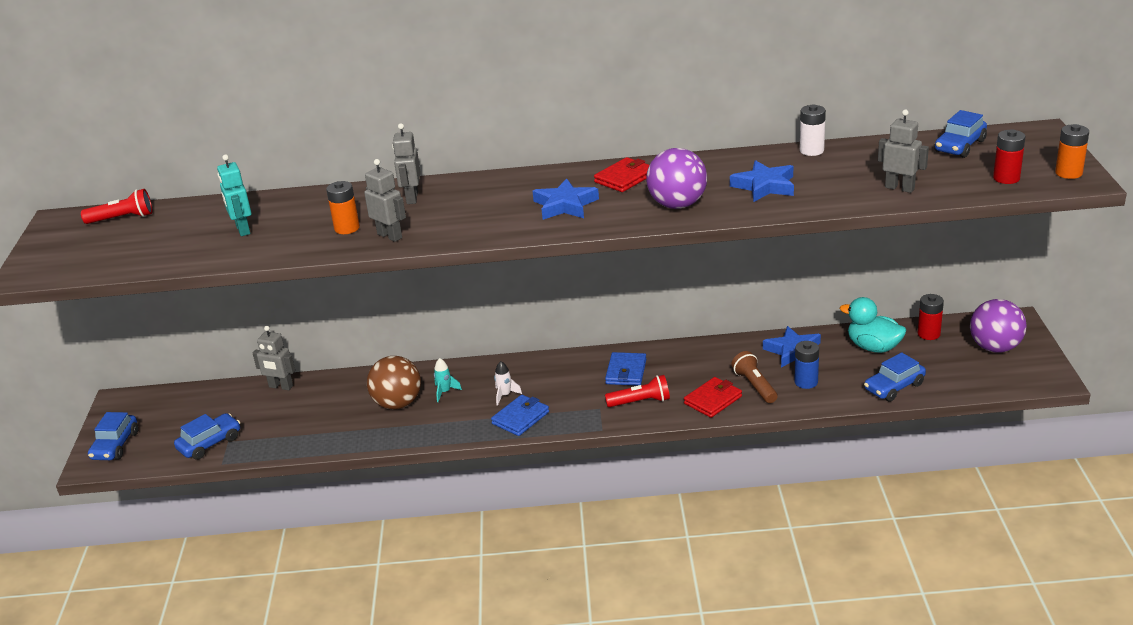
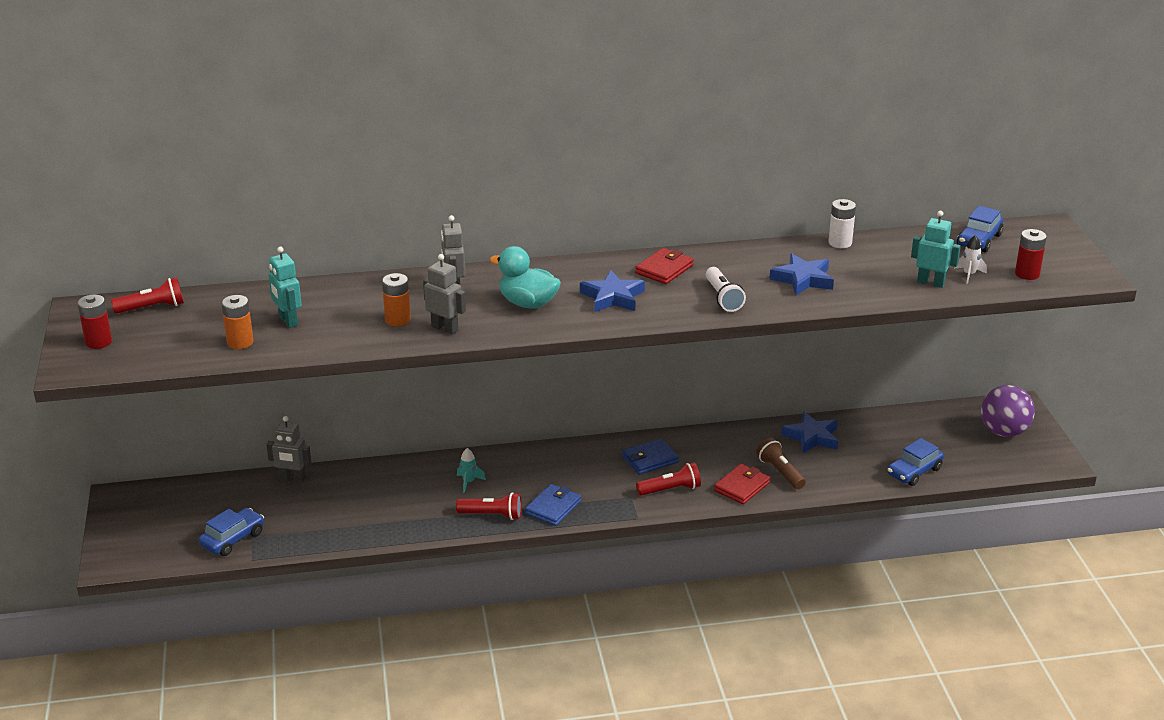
camera: 10 degrees left, 0 degrees up
(115, 445) = (130, 543): blue car -> none
(397, 404) = (422, 495): brown ball -> none
(460, 424) = (492, 515): none -> red flashlight
(505, 395) = (532, 485): white rocket -> white rocket (969, 275)
(626, 372) = (650, 459): blue wallet -> blue wallet turned 60 degrees clockwise
(677, 205) = (723, 298): purple ball -> white flashlight
(806, 382) = (829, 468): blue battery -> none
(873, 347) = (888, 432): turquoise duck -> turquoise duck (528, 303)
(899, 188) = (931, 283): grey robot -> turquoise robot
(928, 334) = (939, 419): red battery -> red battery (98, 342)
(1068, 173) = (1082, 269): orange battery -> orange battery (240, 342)

